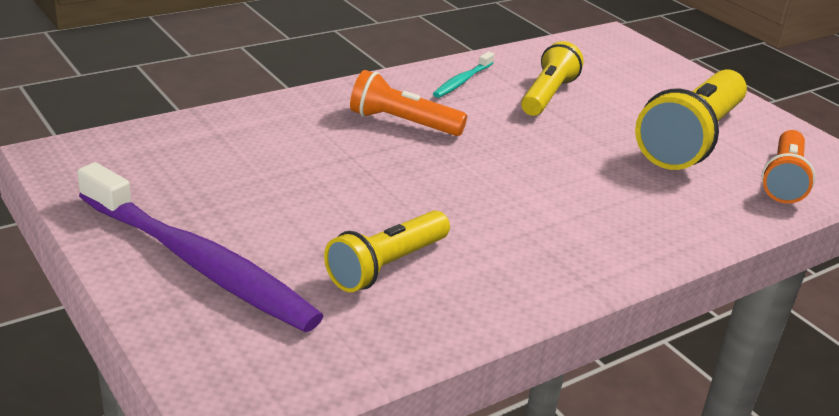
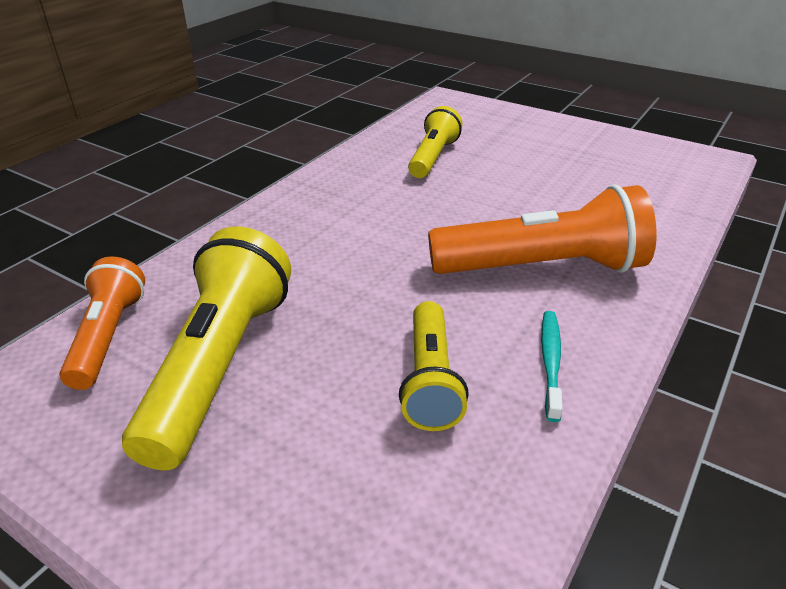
camera: 160 degrees right, 5 degrees up
(198, 263) = (532, 132): purple toothbrush -> none
(403, 123) = (542, 267): orange flashlight -> orange flashlight, size x1.66

